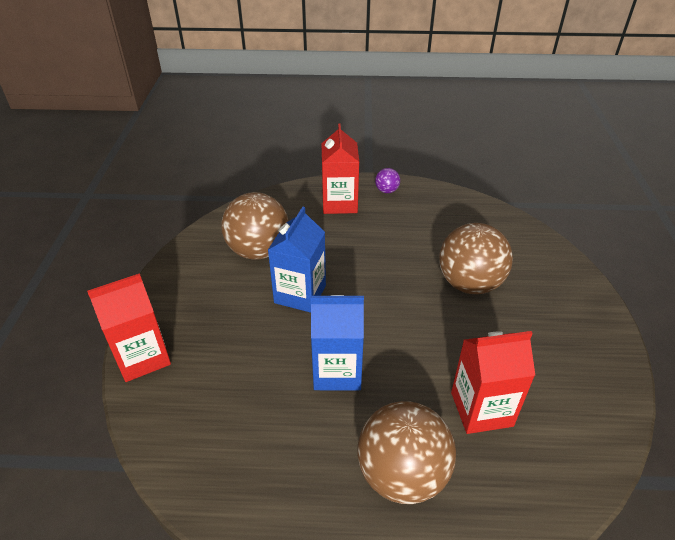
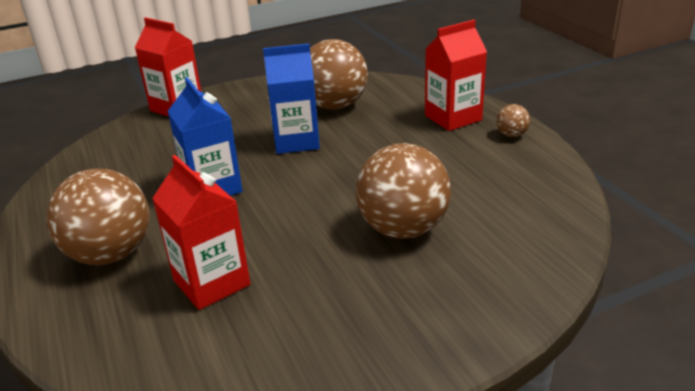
camera: 65 degrees right, 10 degrees down
(386, 191) = (511, 135): purple ball -> brown ball

